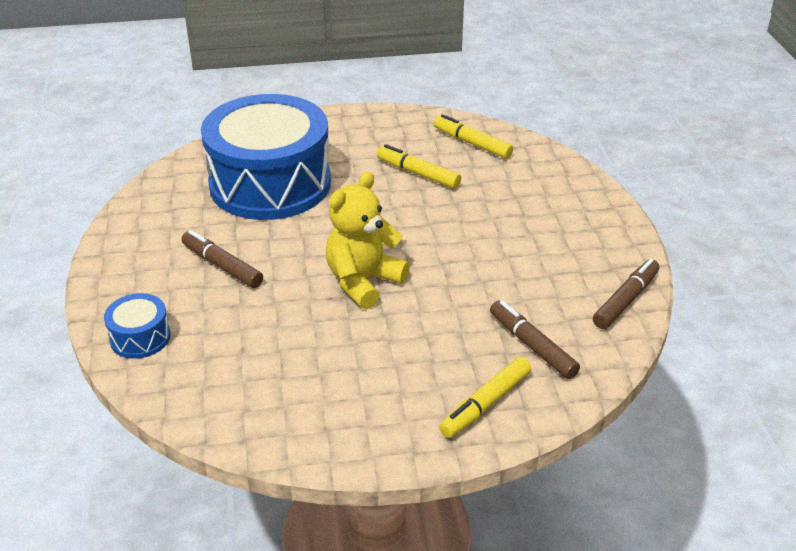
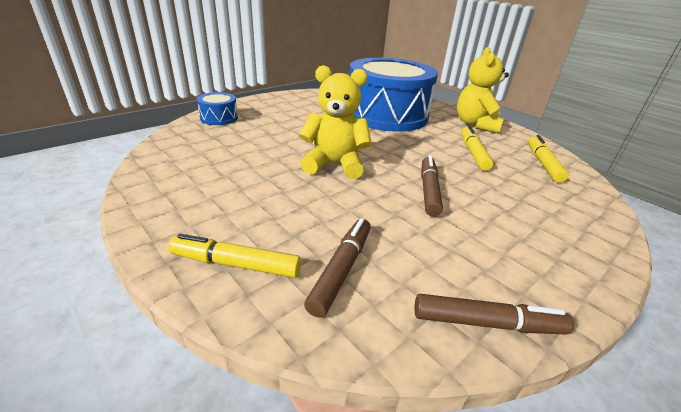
camera: 55 degrees right, 5 degrees down
(222, 266) = (299, 121): brown marker -> brown marker (428, 191)
(358, 131) = (476, 124): none -> yellow teddy bear

